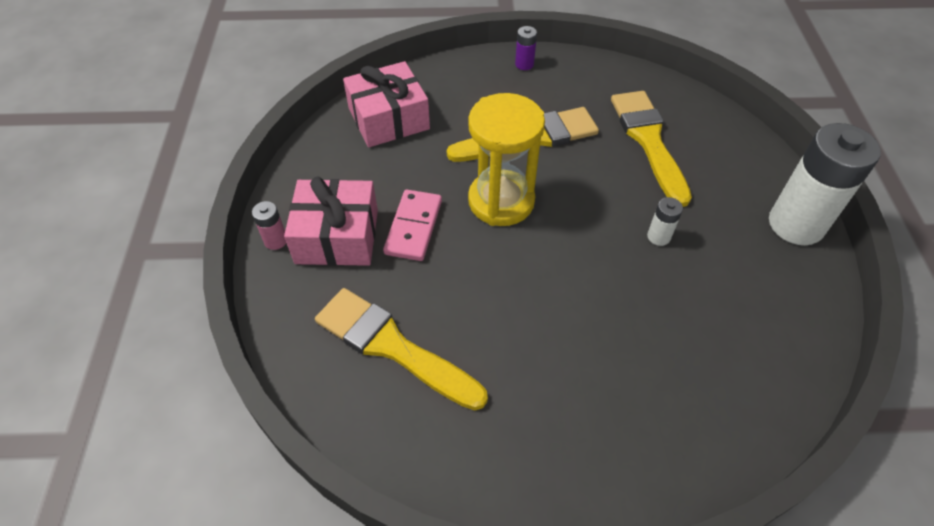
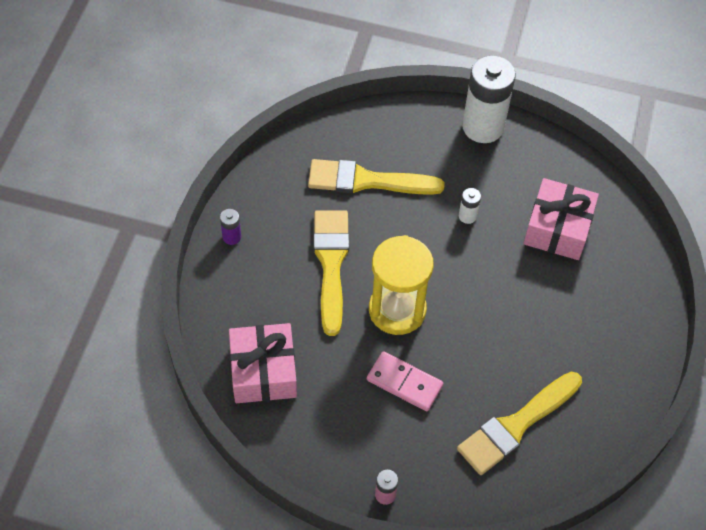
camera: 75 degrees left, 5 degrees up
(337, 236) = (395, 444): pink gift -> pink gift (557, 228)

